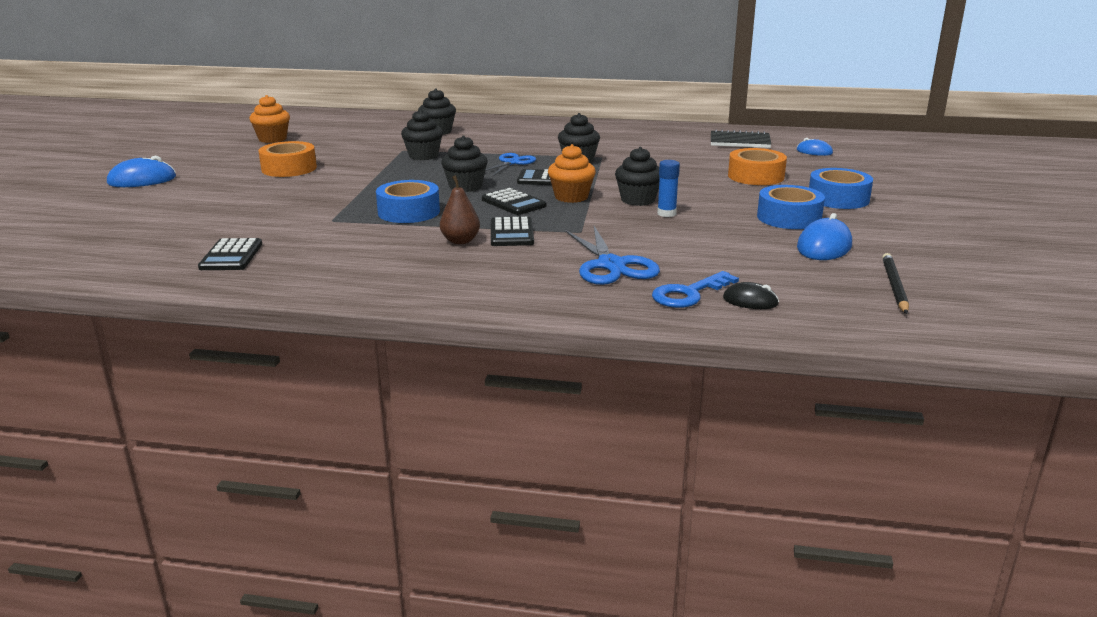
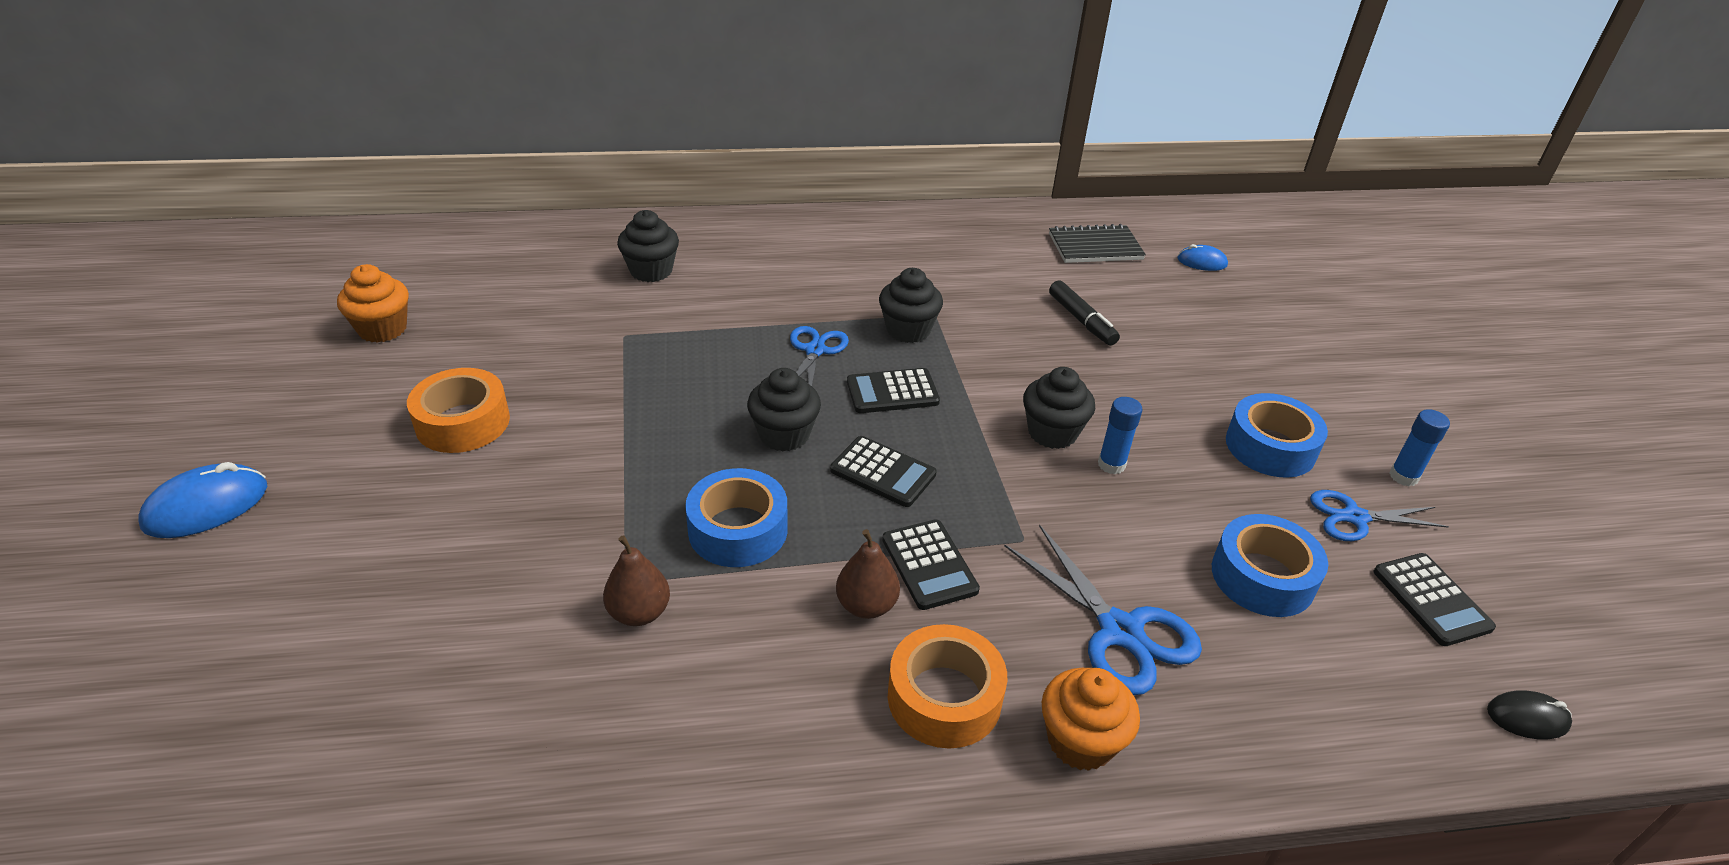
camera: 20 degrees left, 15 degrees up
(231, 256) = (513, 738): black calculator -> black calculator (1431, 600)
(330, 230) = (639, 613): none -> brown pear
(423, 156) = (668, 349): black cupcake -> none
(571, 197) = (956, 440): orange cupcake -> orange cupcake (1080, 741)
(688, 294) = (1265, 690): blue key -> none
(701, 165) = (1081, 320): none -> black marker
(750, 301) = (1352, 691): black mouse -> black mouse (1527, 718)
(756, 176) = (1167, 339): orange tape -> orange tape (944, 697)
(824, 246) = (1355, 517): blue mouse -> blue scissors
(838, 198) = (1299, 384): blue tape -> blue tape (1262, 577)
(880, 236) = (1403, 476): none -> blue glue stick
(894, 286) = (1492, 606): black pencil -> none

